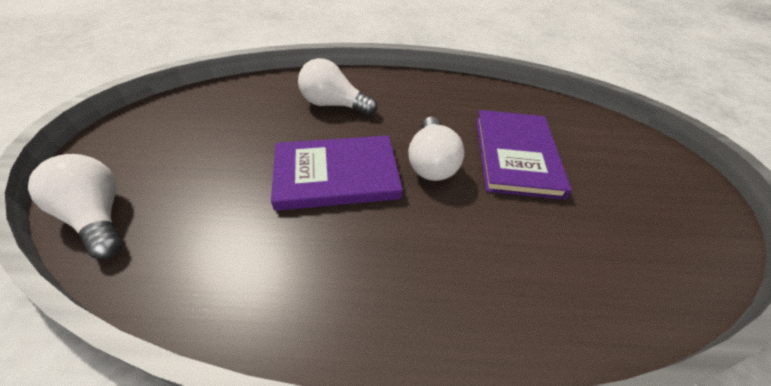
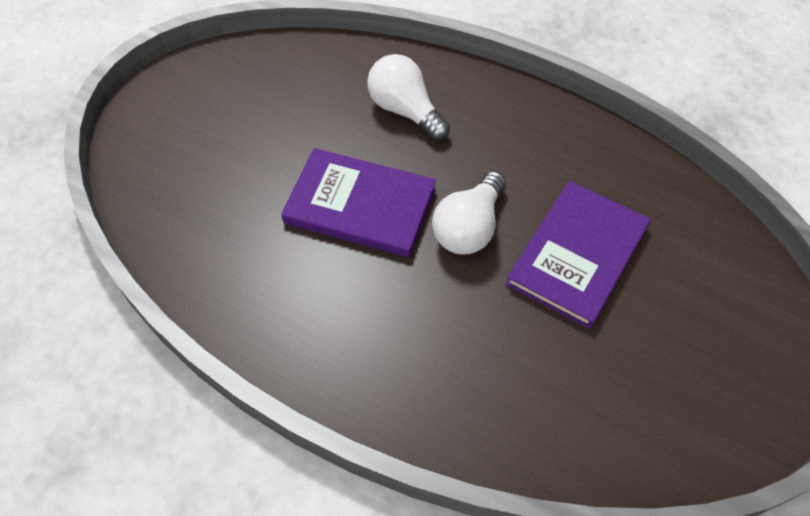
camera: 30 degrees right, 10 degrees up
(98, 216) = (140, 172): white light bulb -> none

